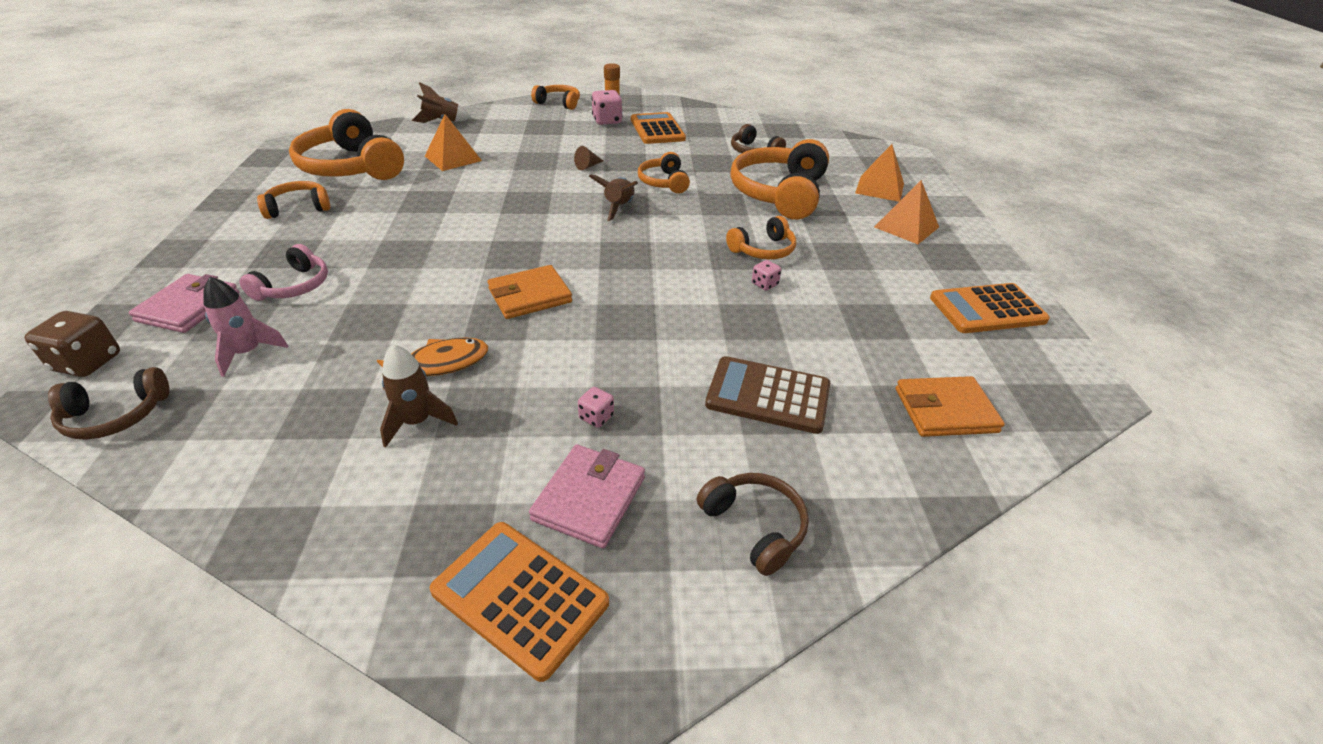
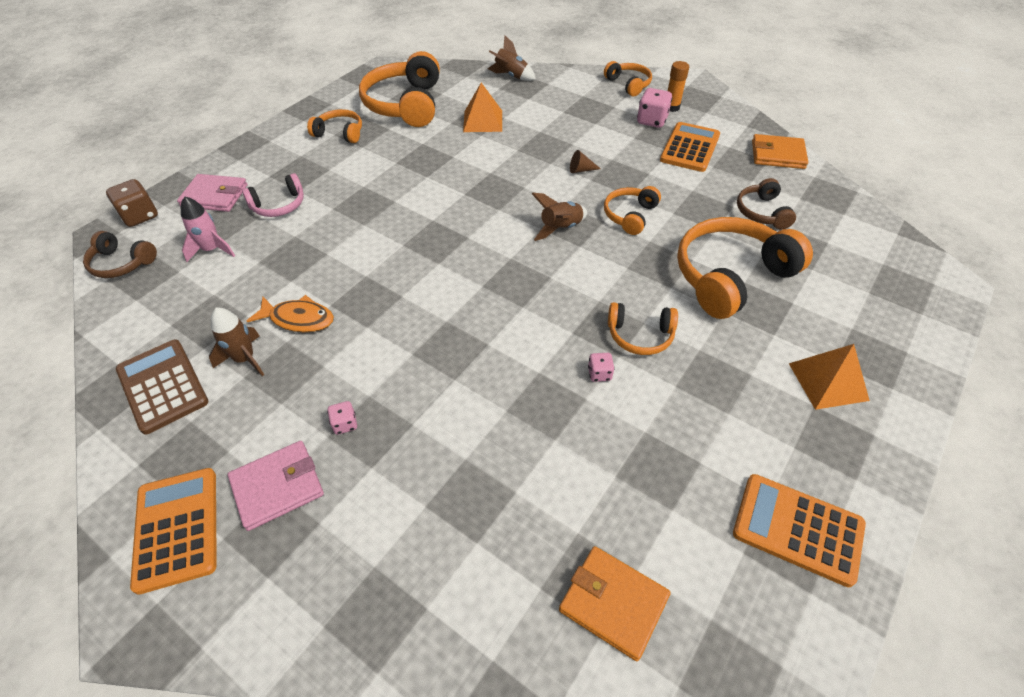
camera: 40 degrees right, 10 degrees up
(189, 307) = (215, 196): pink wallet -> pink wallet turned 45 degrees clockwise
(530, 295) = (407, 288): orange wallet -> orange wallet (777, 155)
(754, 526) = (349, 588): brown headphones -> none
(768, 395) = (480, 485): brown calculator -> brown calculator (162, 386)
(879, 188) = (856, 317): orange pyramid -> none

